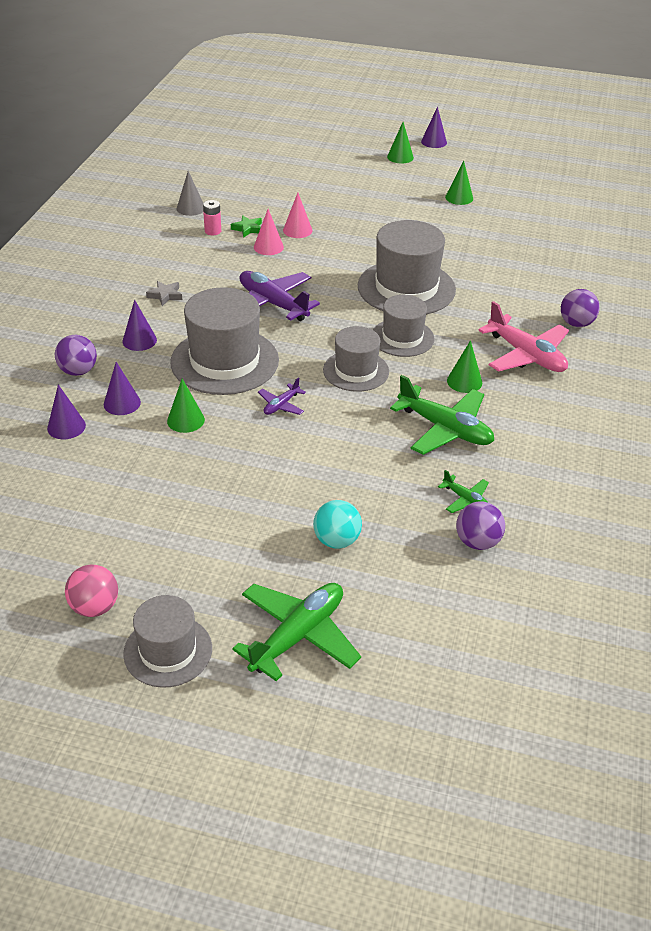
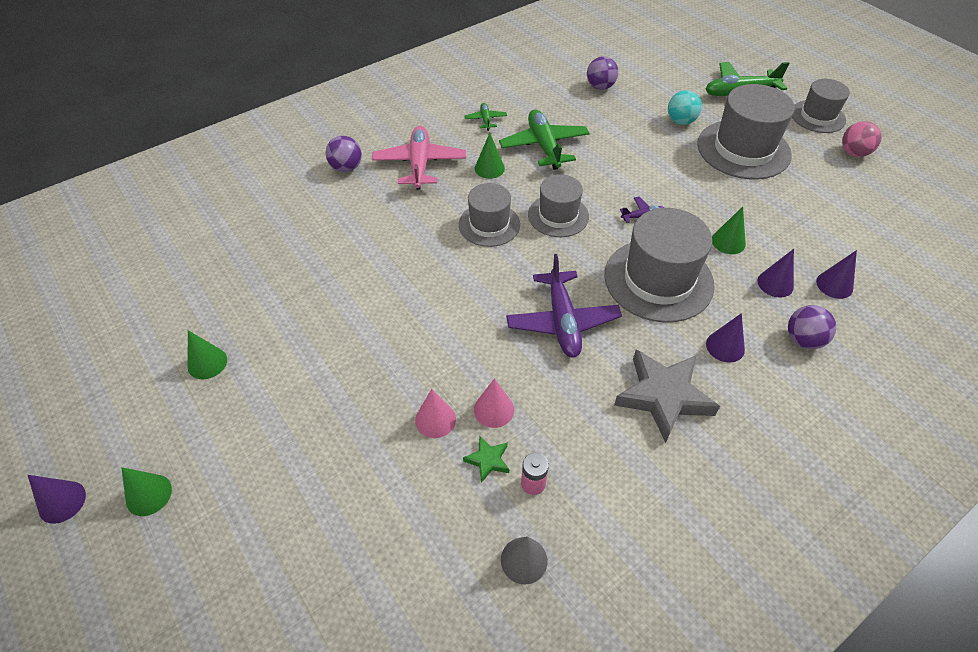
camera: 140 degrees left, 10 degrees up
(165, 295) = (663, 396): grey star -> grey star, size x2.21
(406, 288) = (424, 271): grey hat -> grey hat (743, 149)
(465, 499) = (581, 106): green plane -> green plane (485, 120)

